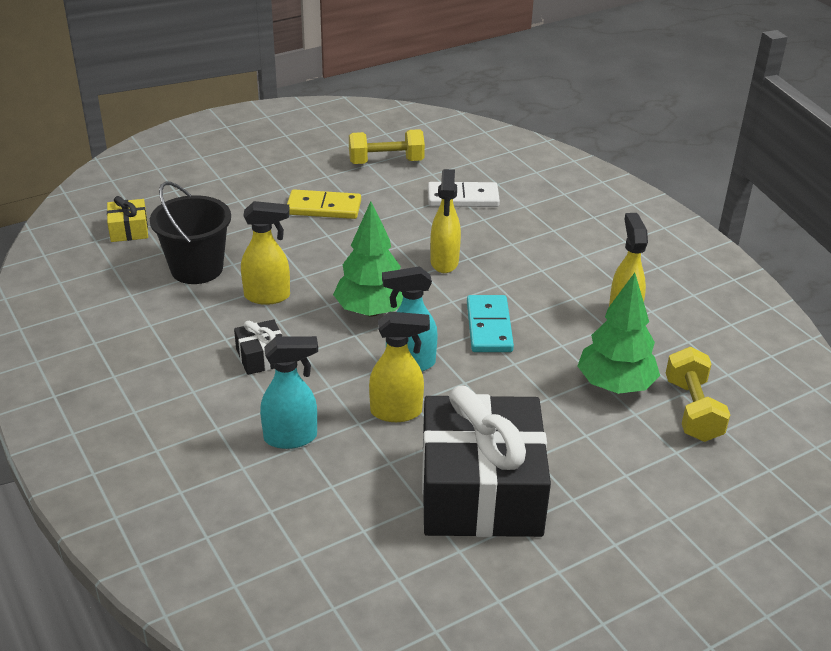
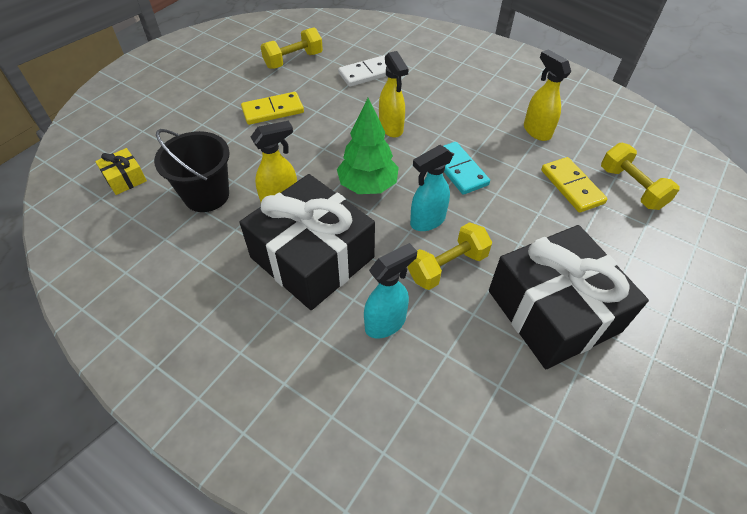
camera: 25 degrees left, 15 degrees up
(261, 357) = (312, 257): black gift -> black gift, size x2.43
(397, 412) = (447, 266): yellow spray bottle -> yellow dumbbell
(615, 385) = (572, 186): green tree -> yellow domino

